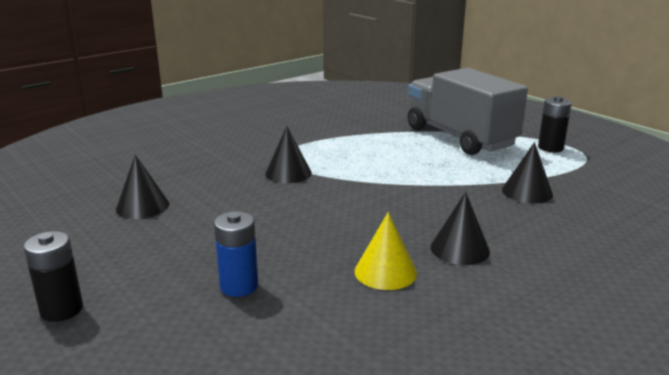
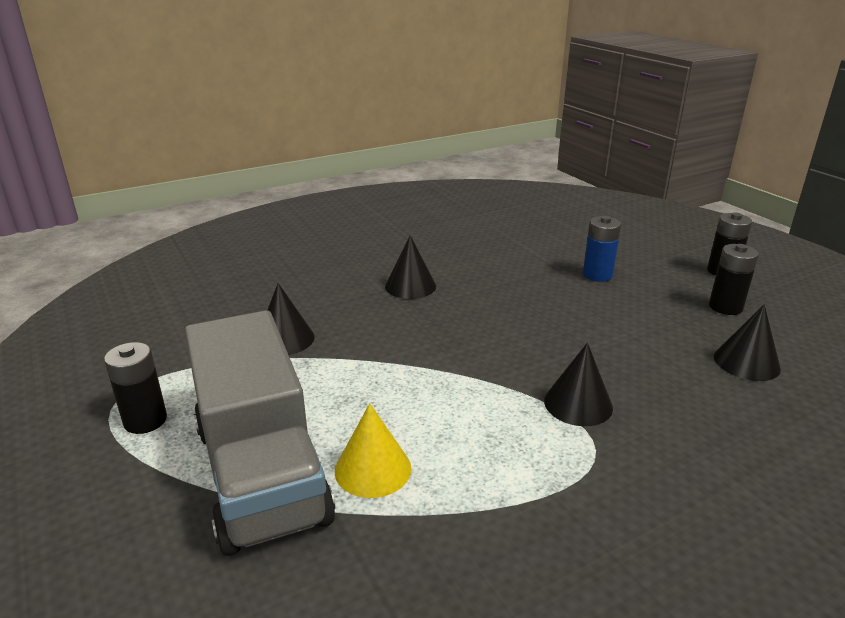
camera: 170 degrees left, 5 degrees up
(111, 255) = (725, 307): none -> black battery
(385, 272) = (481, 275): yellow cone -> yellow cone (373, 469)

